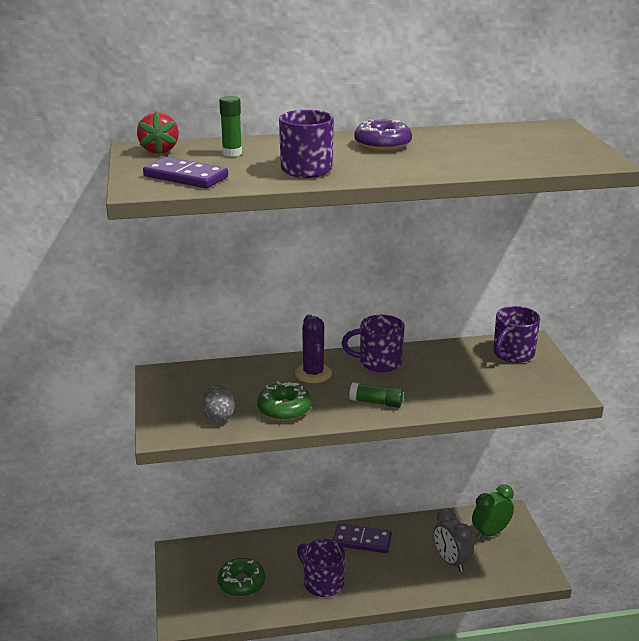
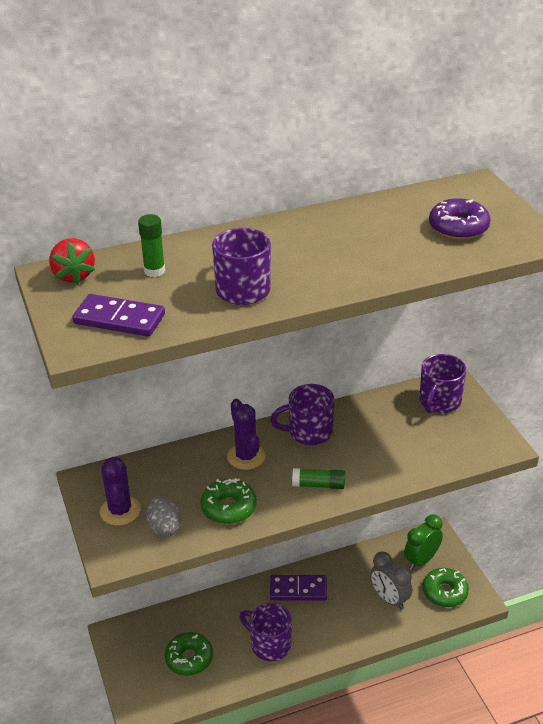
camera: 10 degrees left, 10 degrees up
(182, 399) = (120, 511): none -> purple cactus
(382, 144) = (308, 237): purple donut -> purple donut (458, 227)
(508, 563) = (444, 592): none -> green donut

